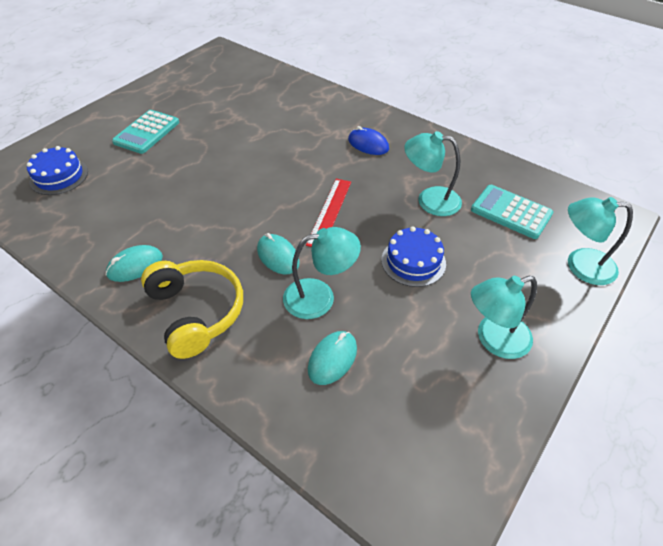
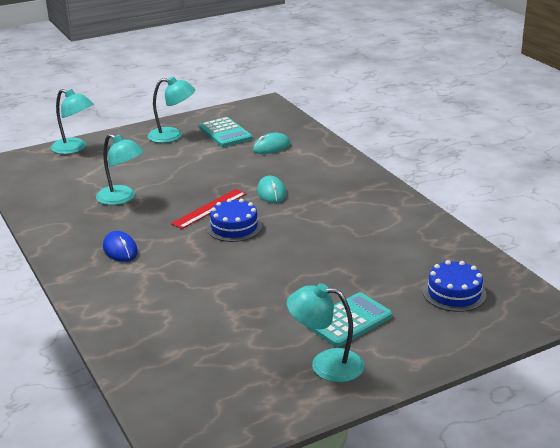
camera: 155 degrees left, 20 degrees down
(135, 266) = (384, 210): turquoise mouse -> none
(196, 312) = (345, 179): yellow headphones -> none
(320, 297) = (258, 169): turquoise lamp -> turquoise lamp (326, 364)
(413, 261) = (178, 171): blue cake -> blue cake (234, 227)
(511, 212) = (73, 179): turquoise calculator -> turquoise calculator (225, 133)

